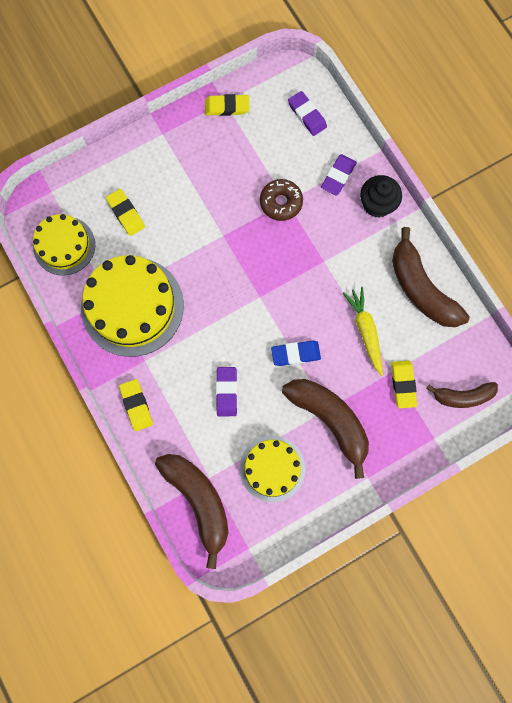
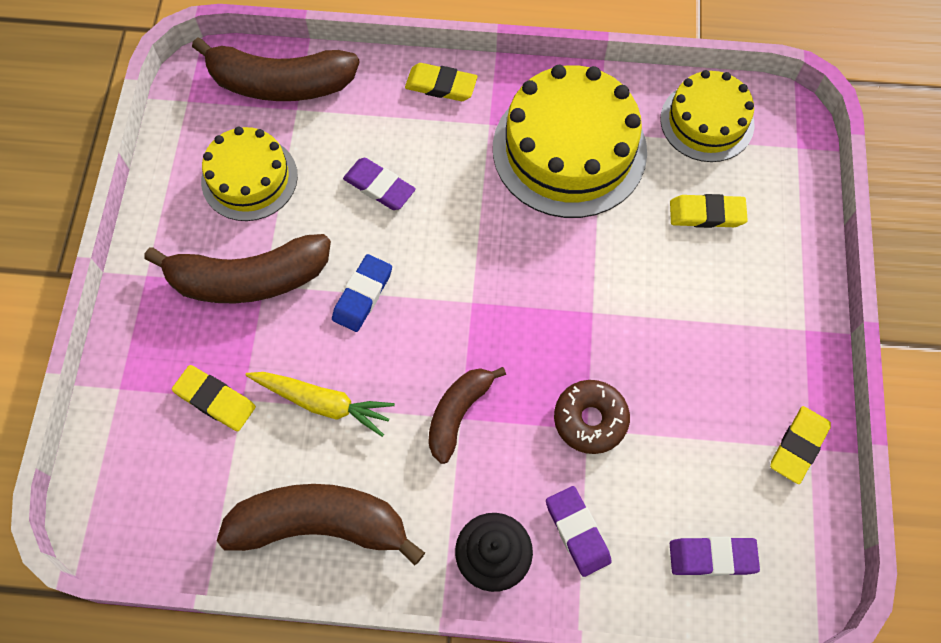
camera: 125 degrees right, 10 degrees down
(462, 396) = (135, 466): brown banana -> brown banana (458, 413)

